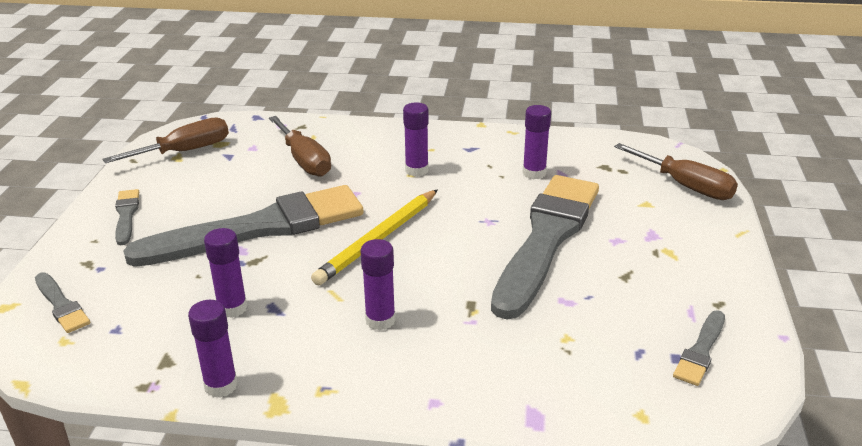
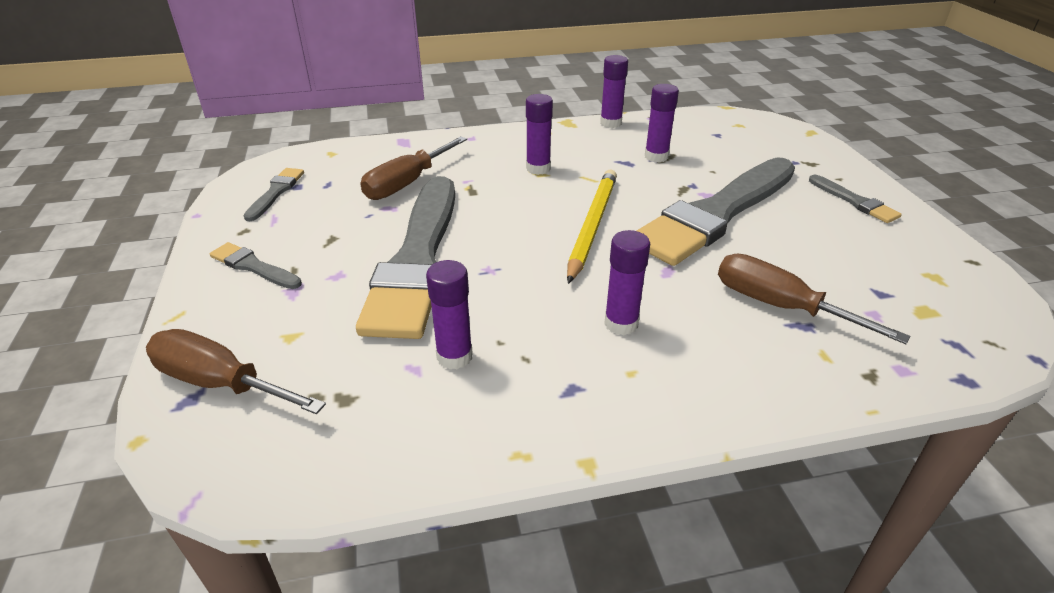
camera: 160 degrees right, 5 degrees up
(61, 305) = (776, 138): grey brush -> grey brush (253, 266)
(185, 151) = (941, 286): brown screwdriver -> brown screwdriver (407, 183)

